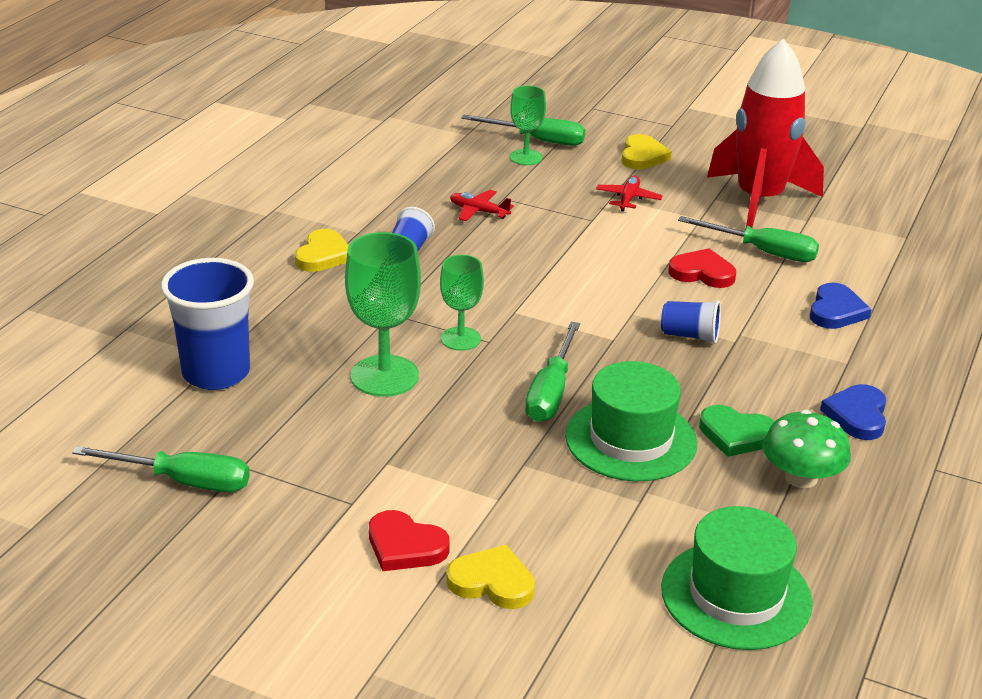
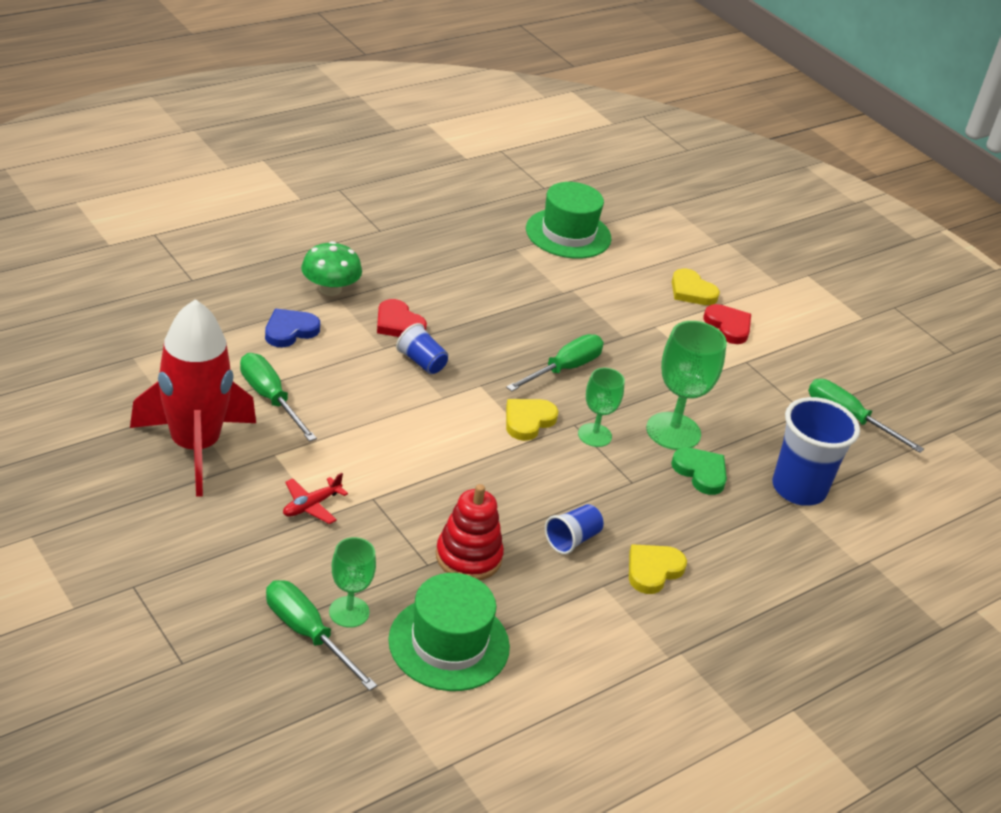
camera: 155 degrees left, 5 degrees up
(479, 212) = (468, 557): red plane -> red stacking toy
(631, 439) = (542, 320): green hat -> green hat (449, 643)
(642, 156) = (227, 554): yellow heart -> yellow heart (528, 421)
(702, 273) = (346, 403): red heart -> red heart (398, 323)
(736, 435) = (473, 294): green heart -> green heart (701, 472)
(801, 477) = (464, 259): green mushroom -> green mushroom (330, 289)
(857, 415) = (382, 270): blue heart -> none

